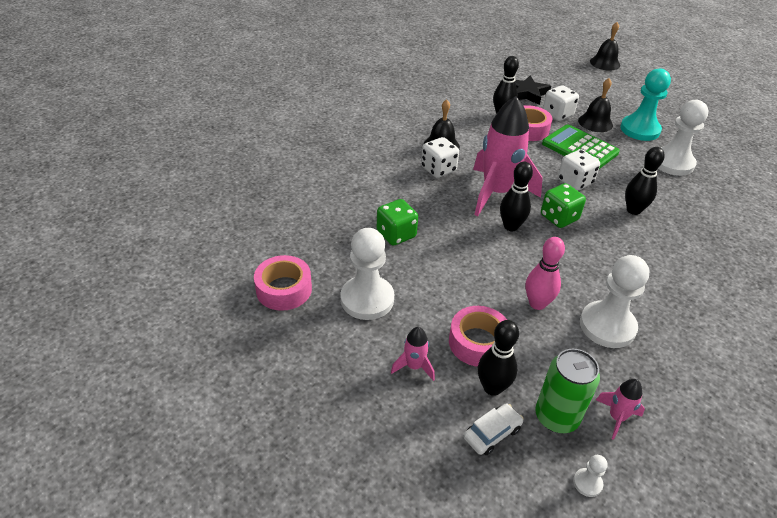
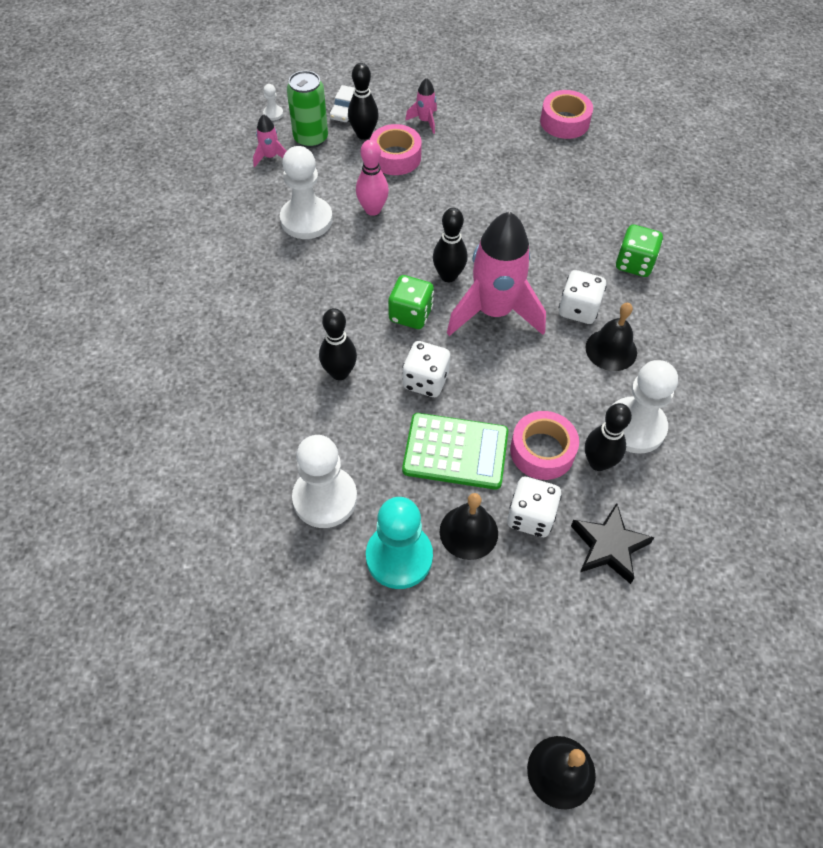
camera: 145 degrees right, 15 degrees up
(367, 299) = (500, 146): white pawn -> white pawn (635, 427)
(396, 234) = (537, 209): green dice -> green dice (634, 263)

